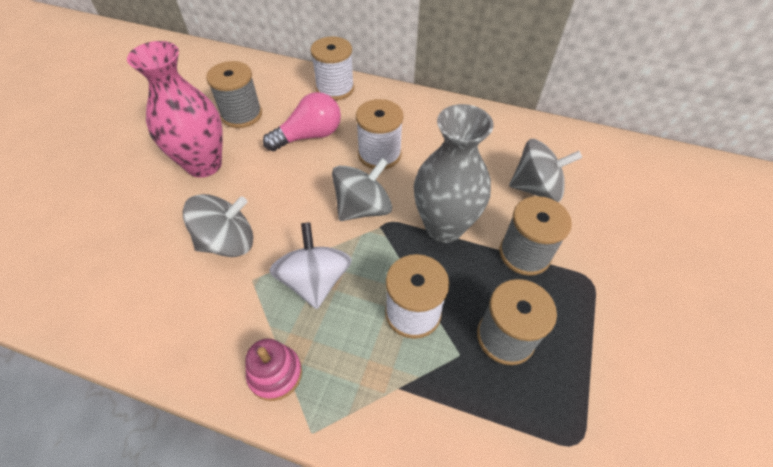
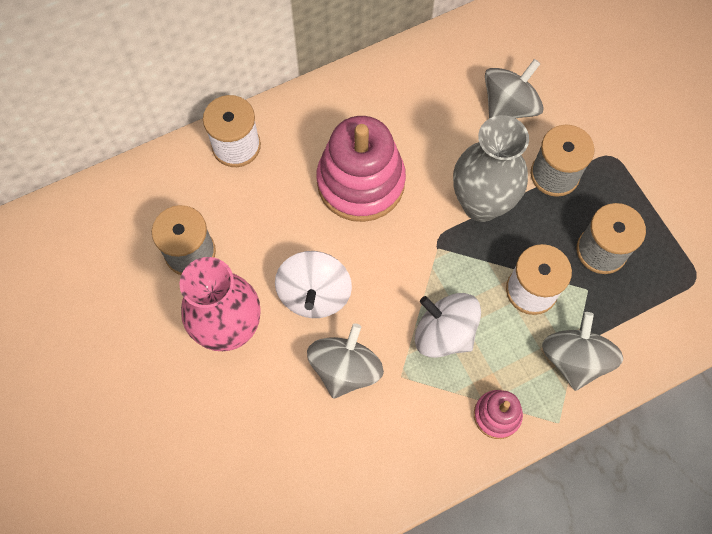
camera: 45 degrees left, 15 degrees up
(271, 187) = (314, 294): none -> white spinning top
(309, 136) = (280, 218): pink light bulb -> none
(363, 208) = (407, 244): grey spinning top -> grey spinning top (574, 359)
(379, 154) = (360, 182): white spool -> pink stacking toy

